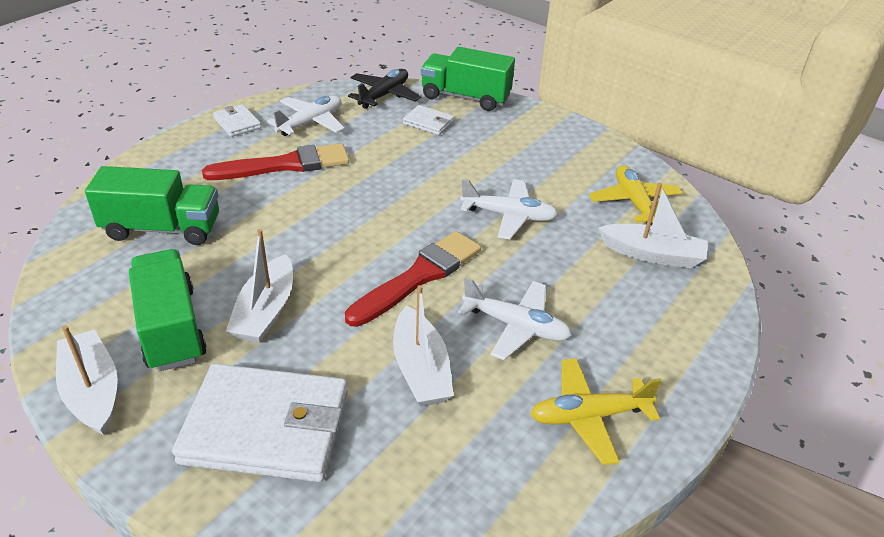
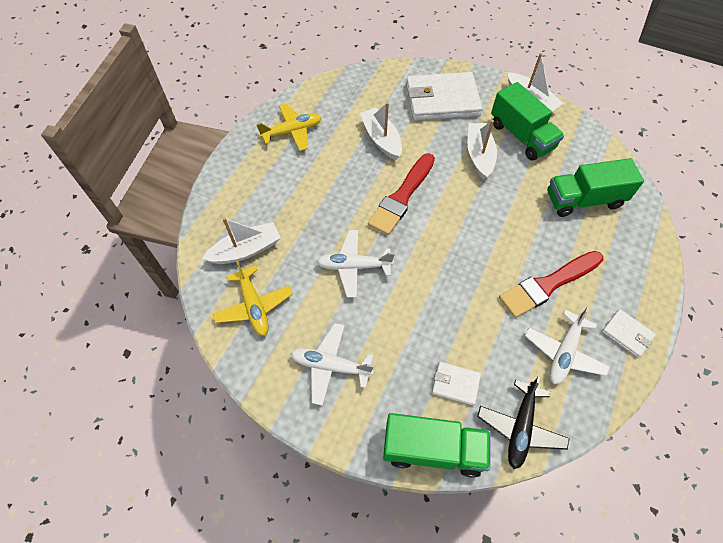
camera: 170 degrees right, 20 degrees up
(515, 326) = (335, 174): white plane -> white plane (331, 366)
(652, 254) = (246, 250): white boat -> white boat turned 150 degrees clockwise

